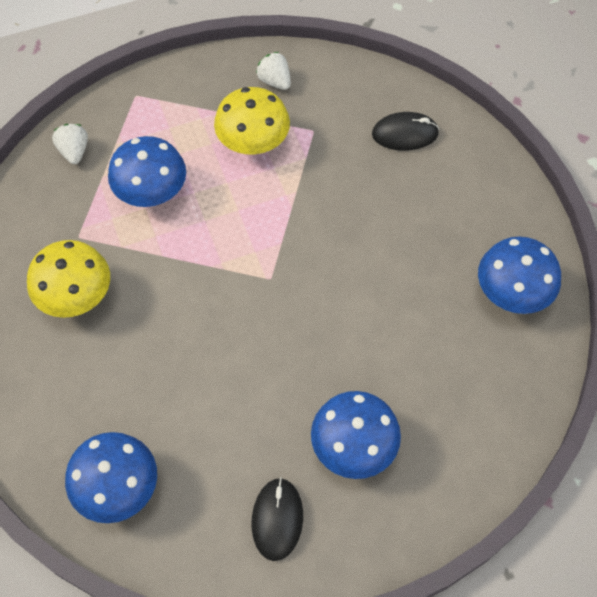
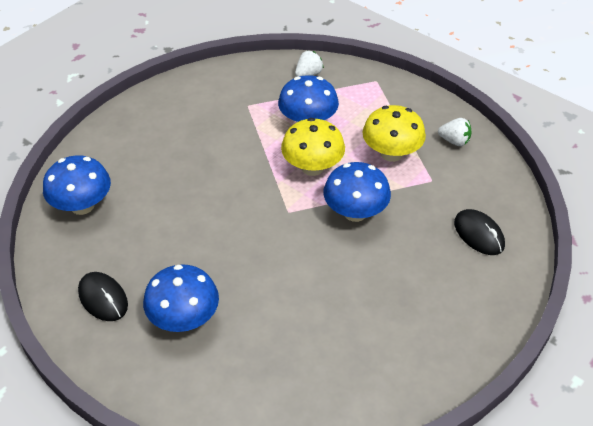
camera: 60 degrees right, 15 degrees down
(76, 296) = (204, 124): yellow mushroom -> yellow mushroom (312, 167)
(274, 81) = (454, 141): white strawberry -> white strawberry turned 90 degrees clockwise
(277, 519) = (103, 298): black mouse -> black mouse turned 75 degrees clockwise
(511, 293) = (389, 367): blue mushroom -> blue mushroom (355, 212)

